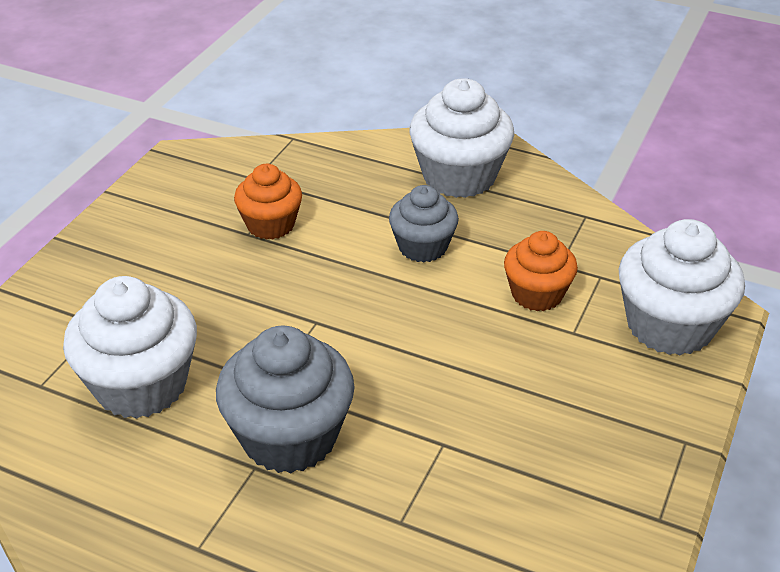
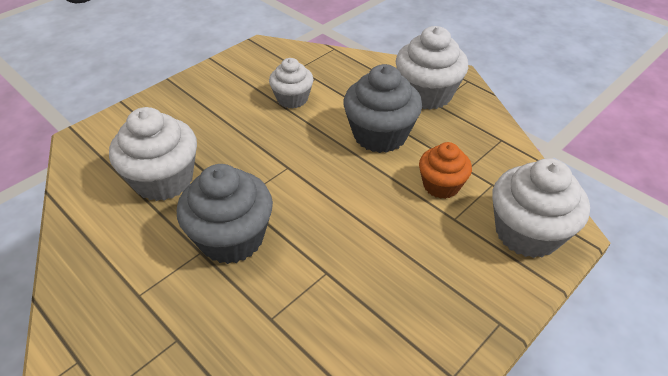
camera: 20 degrees right, 5 degrees up
(270, 225) = (292, 99): orange cupcake -> white cupcake
(422, 247) = (380, 135): grey cupcake -> grey cupcake, size x1.61

